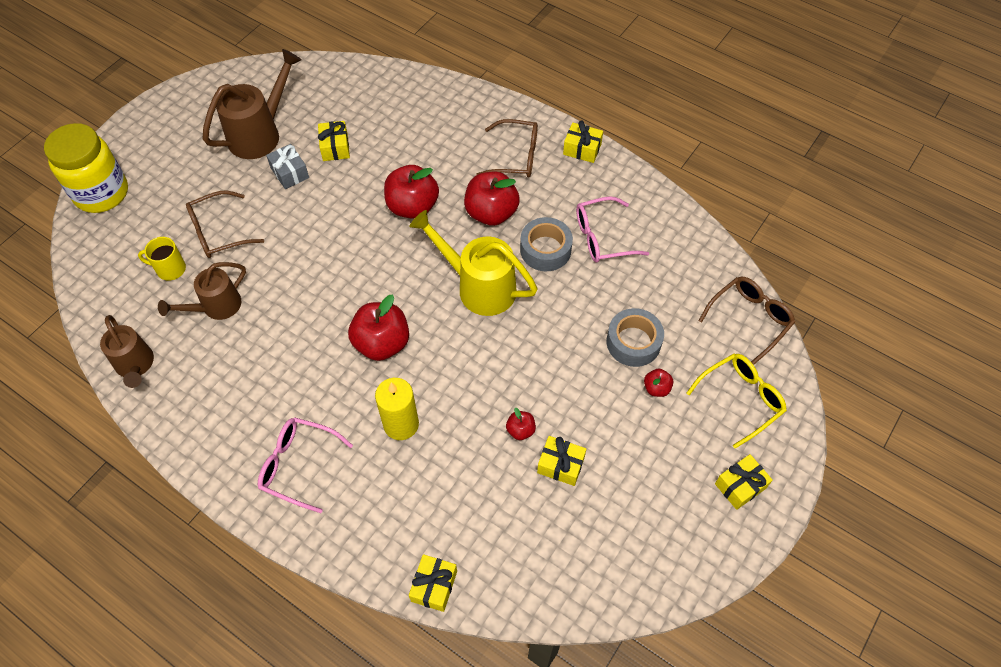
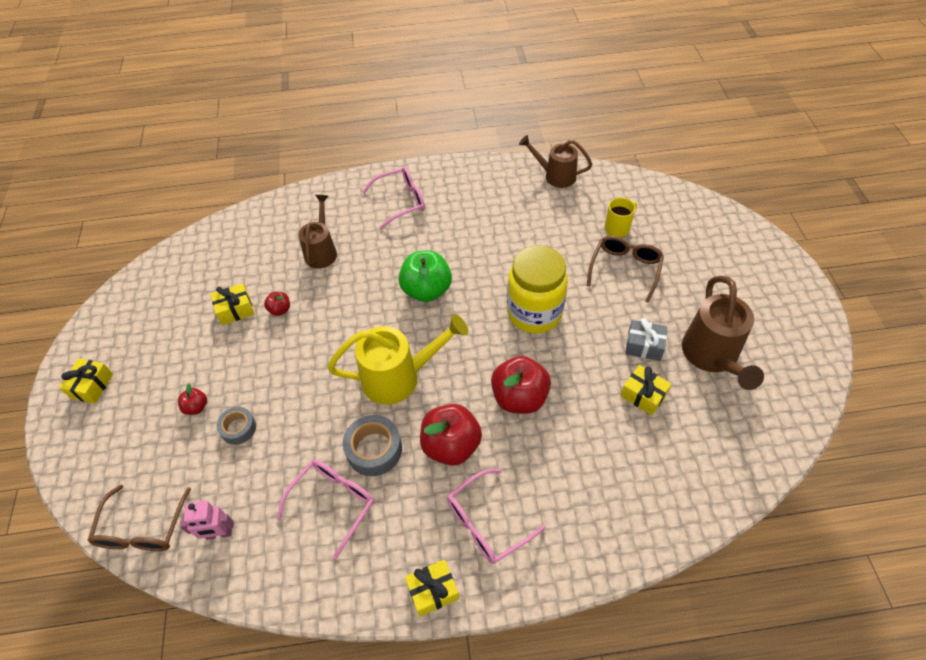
camera: 140 degrees right, 5 degrees down
(102, 193) = (734, 232): yellow jar -> yellow jar (534, 313)
(216, 307) = (557, 231): brown watering can -> brown watering can (322, 251)
(382, 343) = (426, 290): red apple -> green apple
(401, 424) = (363, 259): yellow candle -> none
(434, 586) = (266, 208): yellow gift -> none
(515, 156) = (487, 522): brown glasses -> pink glasses
(633, 342) = (238, 428): grey tape -> grey tape, size x0.64
(695, 275) = (219, 534): none -> pink robot
(740, 399) = (119, 449): yellow glasses -> none

